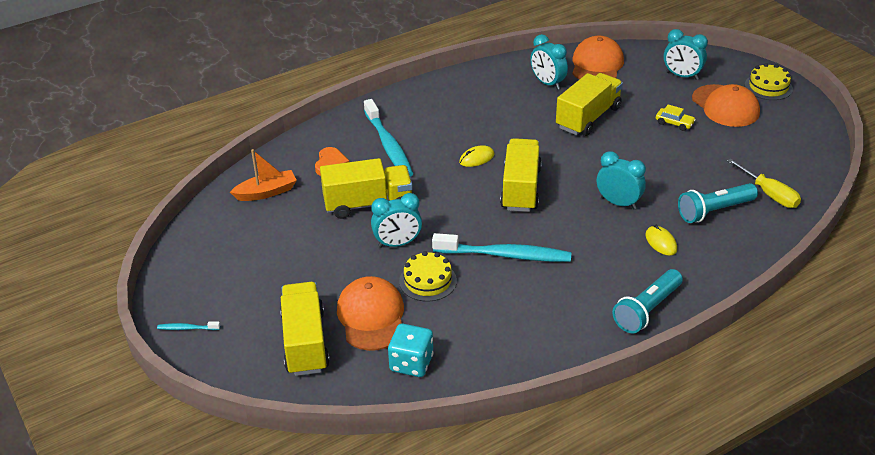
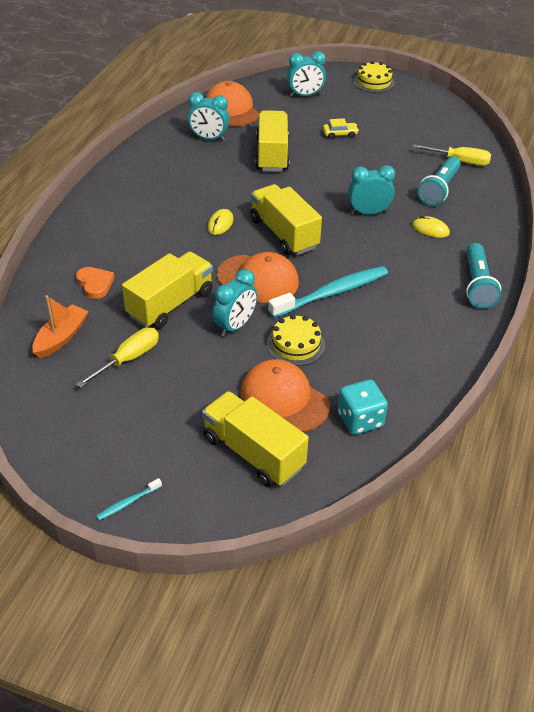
camera: 40 degrees left, 5 degrees up
(294, 230) = (128, 359): none -> yellow screwdriver
(388, 145) = (131, 245): turquoise toothbrush -> none
(725, 106) = (361, 107): orange cap -> orange cap (258, 279)

